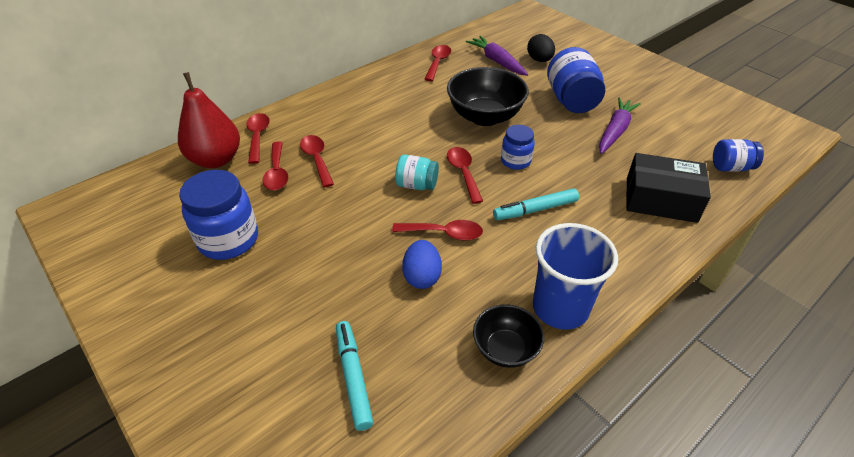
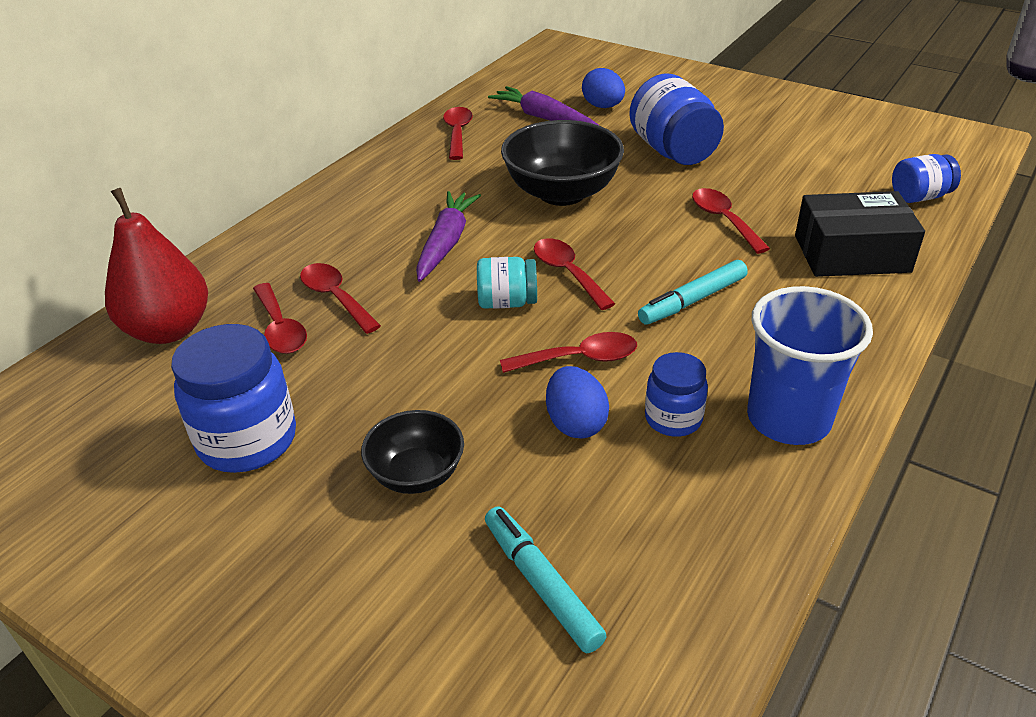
camera: 15 degrees left, 5 degrees down
(258, 137) = (223, 284): red spoon -> red spoon (724, 220)
(505, 349) = (740, 490): black bowl -> black bowl (417, 474)
(515, 161) = (634, 243): blue jar -> blue jar (673, 419)
(539, 60) = (603, 106): black egg -> blue egg
(615, 131) = (750, 180): purple carrot -> purple carrot (446, 243)

